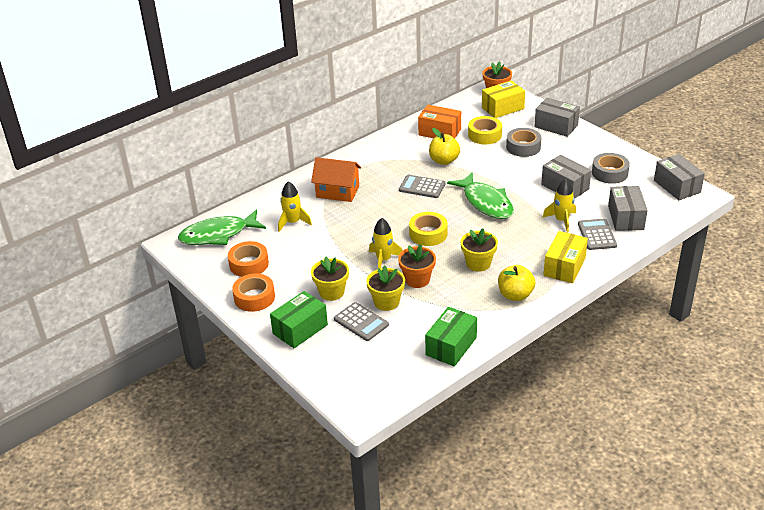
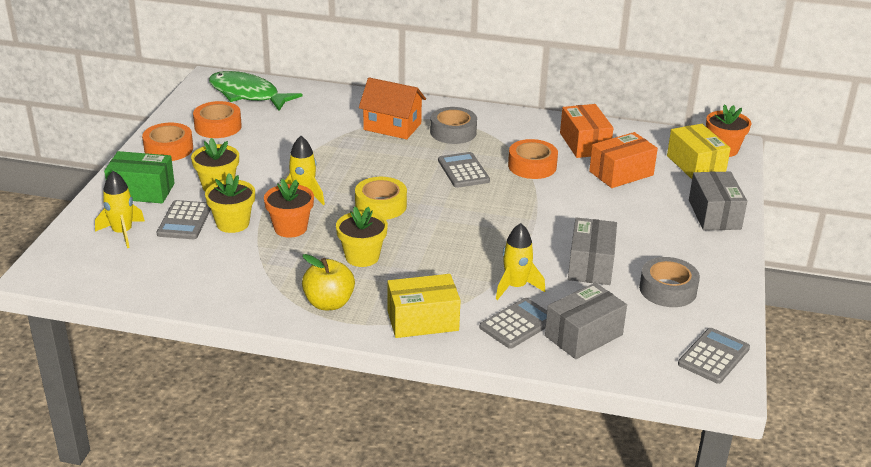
camera: 50 degrees right, 5 degrees down
(293, 222) = (310, 123): yellow rocket -> yellow rocket (122, 233)
(337, 191) = (392, 127): orange house -> orange house turned 45 degrees counterclockwise
(444, 161) = (532, 166): yellow apple -> orange tape
(451, 346) = (194, 291): green box -> none
(484, 135) = (621, 173): yellow tape -> orange box
(486, 203) = (485, 221): green fish -> none
(502, 108) = (695, 165): yellow box -> yellow box turned 45 degrees clockwise
(523, 147) = (634, 207): grey tape -> grey tape (453, 132)
(677, 186) = (713, 356): grey box -> grey calculator

